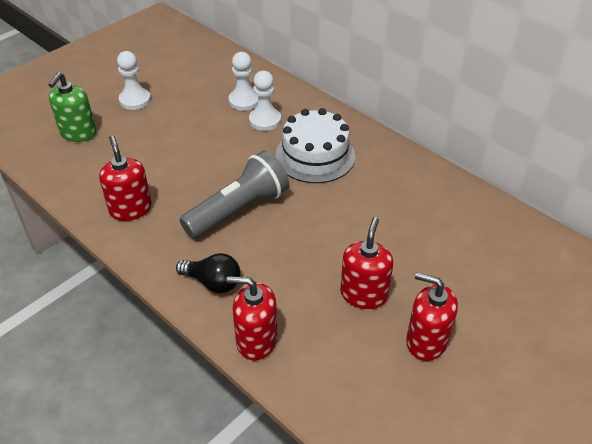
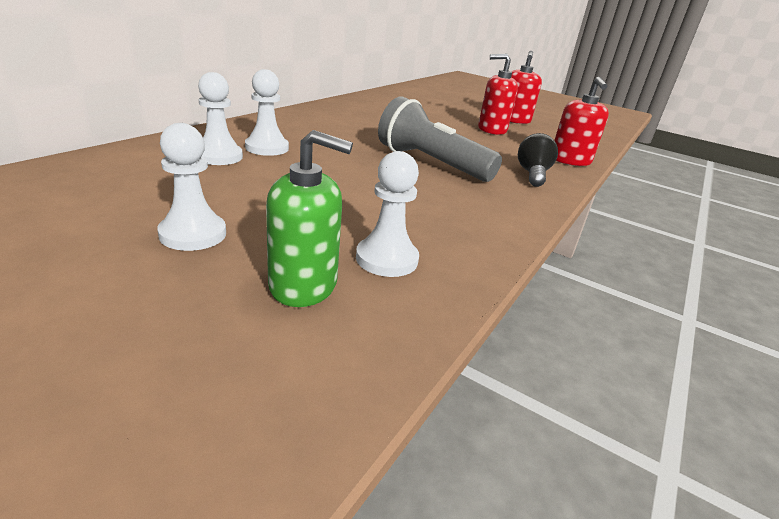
camera: 105 degrees left, 15 degrees down
(91, 162) = (386, 259): none -> white pawn
(130, 209) = (469, 218): red soap dispenser -> none
(315, 156) = (332, 132): white cake -> none

